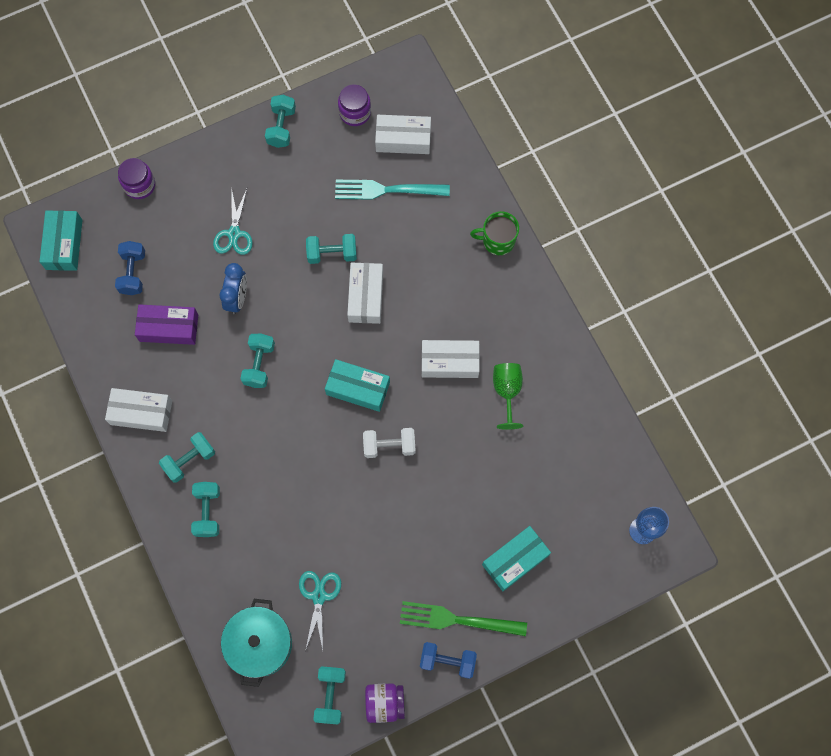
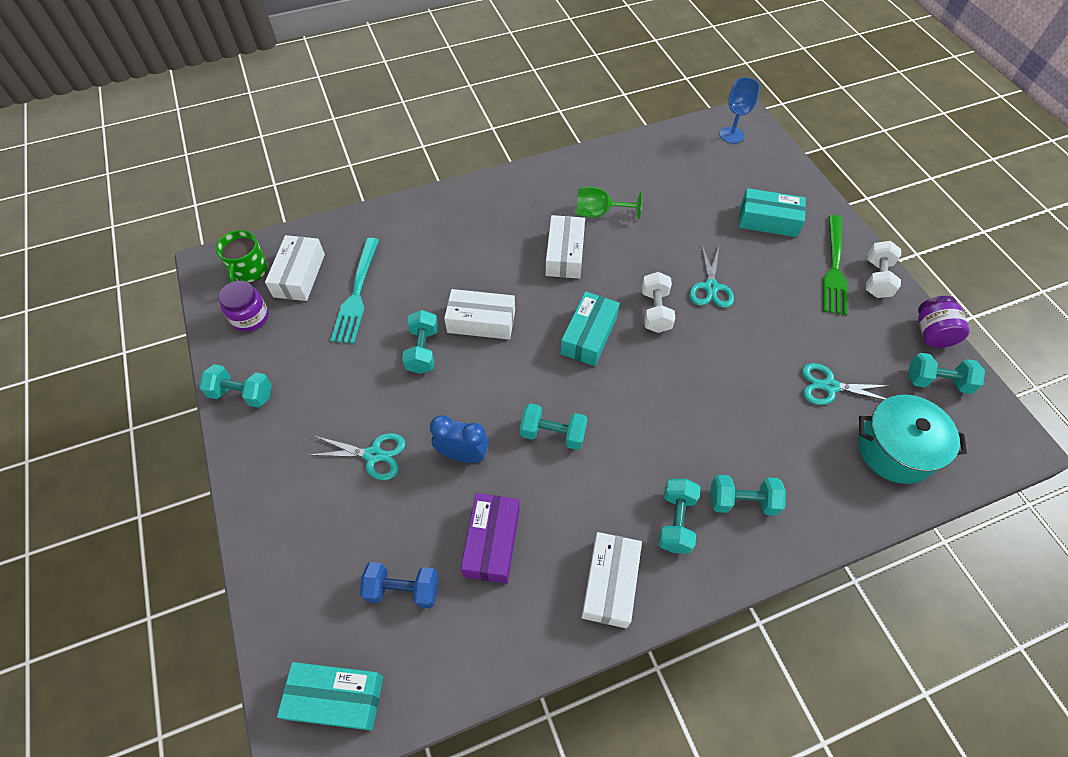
camera: 85 degrees left, 15 degrees down
(139, 185) = (270, 577): purple jar -> none
(189, 460) = (675, 521): turquoise dumbbell -> turquoise dumbbell turned 45 degrees clockwise
(422, 497) = (711, 287): none -> turquoise scissors
(447, 661) = (877, 279): blue dumbbell -> white dumbbell
(497, 241) = (438, 207): green mug -> green mug (249, 271)
(515, 560) = (768, 220): turquoise box -> turquoise box turned 45 degrees counterclockwise

